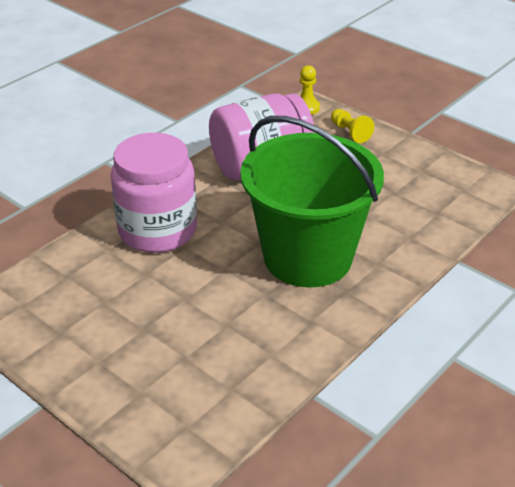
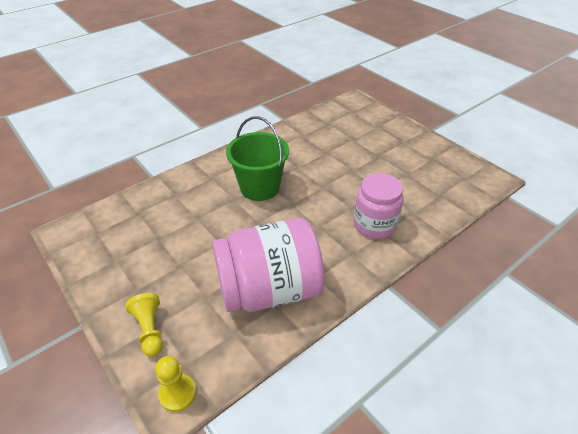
camera: 170 degrees left, 5 degrees up
(157, 230) = (374, 224): pink jar -> pink jar, size x0.64
(307, 257) = (259, 187): green bucket -> green bucket, size x0.59

